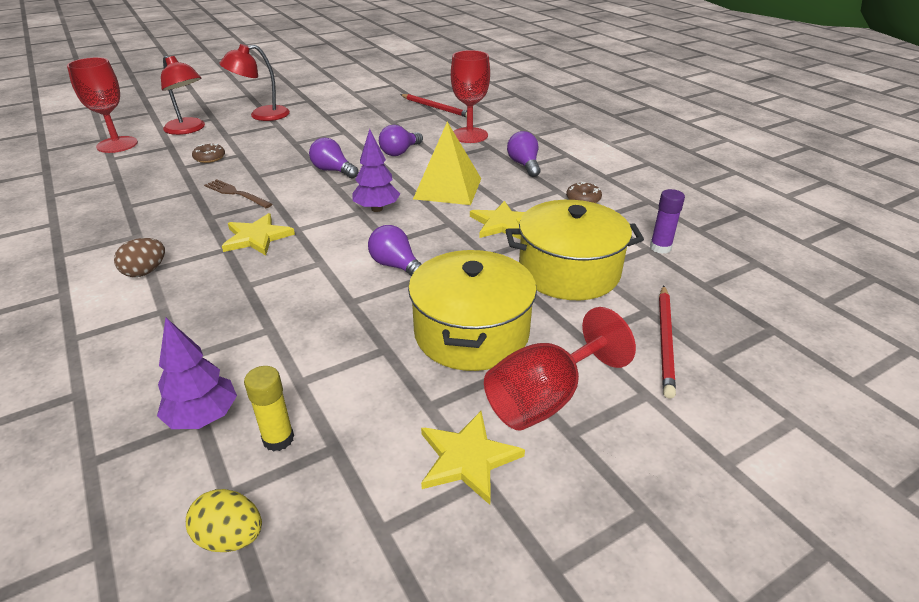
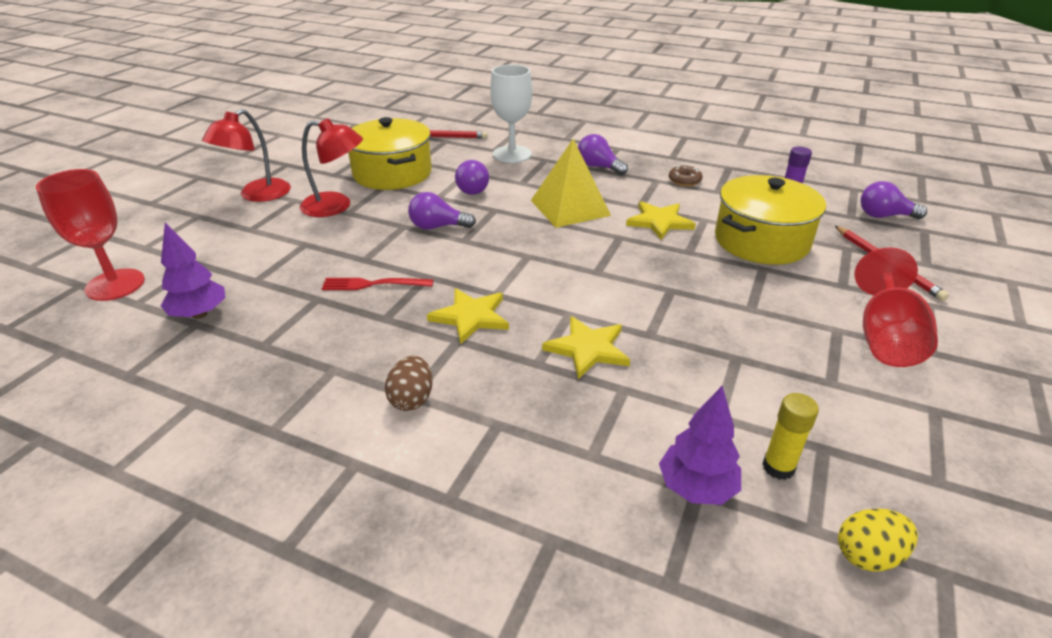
camera: 35 degrees left, 0 degrees up
(189, 129) = (188, 237): red lamp -> red lamp (336, 206)
(209, 158) = (273, 259): brown donut -> none
(235, 193) = (372, 284): brown fork -> red fork
(377, 209) = (539, 247): purple tree -> purple tree (199, 314)
(396, 266) = (637, 289): purple light bulb -> purple light bulb (884, 216)
(467, 458) = (908, 403): yellow star -> yellow star (588, 349)
(469, 135) = (512, 154): red goblet -> white goblet
(471, 333) = (773, 316): yellow pot -> yellow pot (392, 173)

